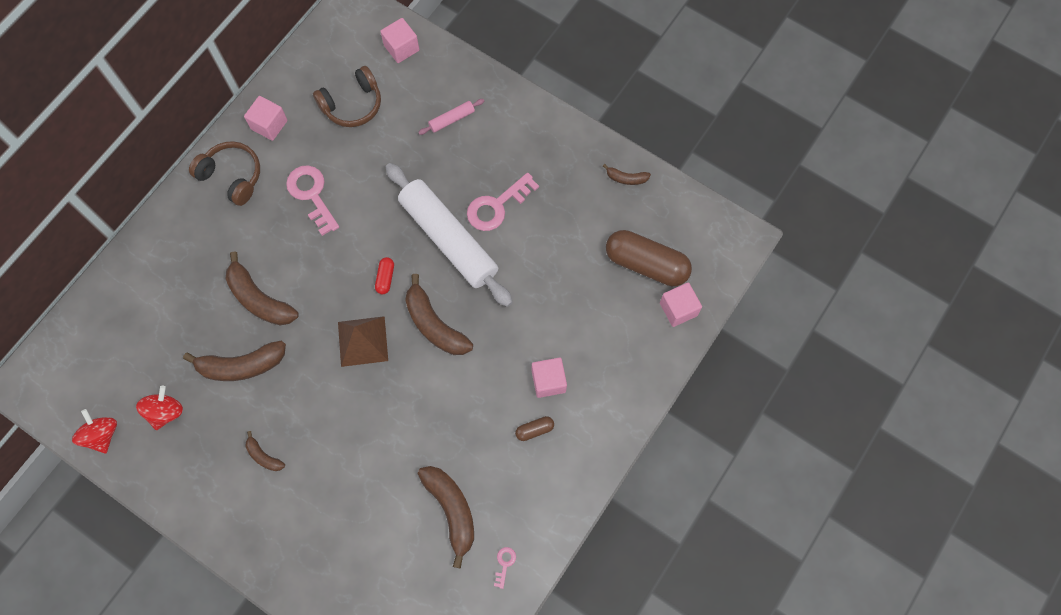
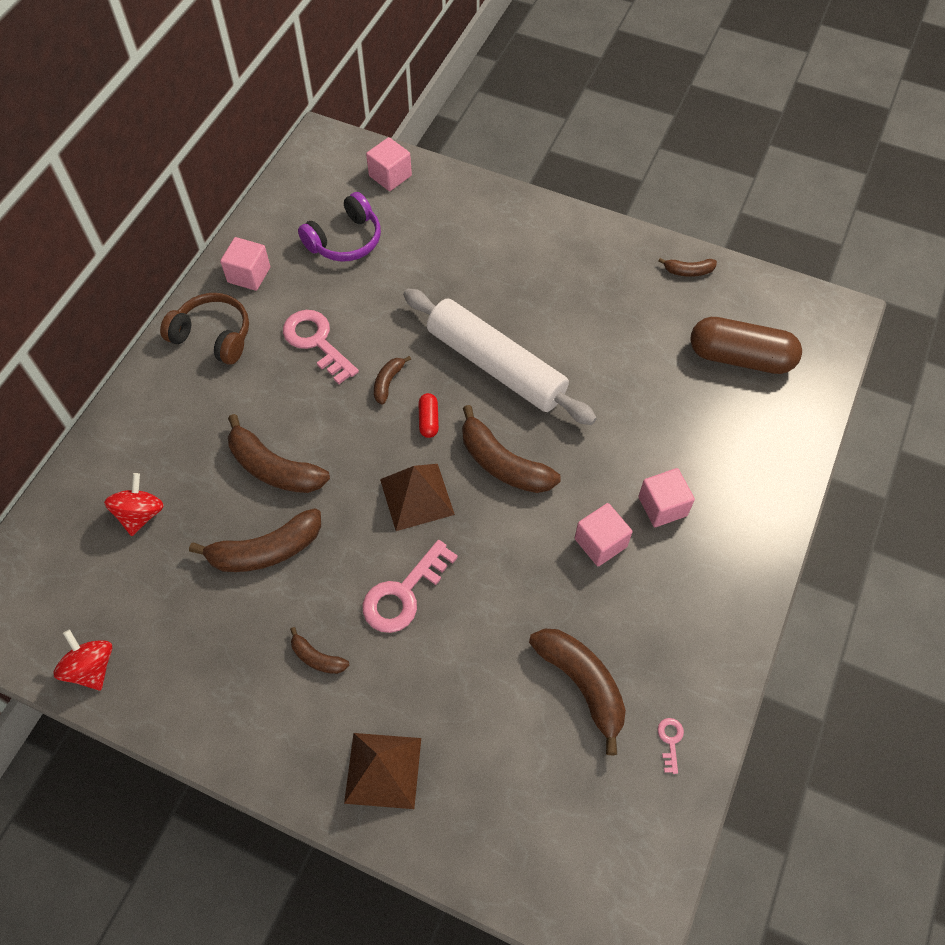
camera: 10 degrees left, 10 degrees down
(165, 412) = (174, 624): red spinning top -> red spinning top (140, 514)
(294, 547) = (383, 770): none -> brown pyramid
(352, 104) = (345, 240): brown headphones -> purple headphones
(361, 240) = (388, 382): none -> brown banana
(452, 119) = (467, 239): pink rolling pin -> none
(497, 206) = (544, 322): pink key -> pink key (403, 594)
(534, 430) = (661, 566): brown capsule -> none
(678, 309) = (794, 400): pink cube -> pink cube (600, 543)

